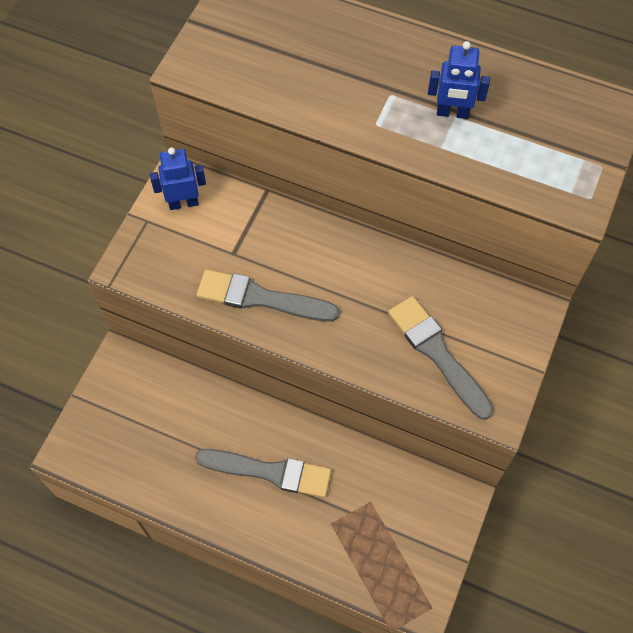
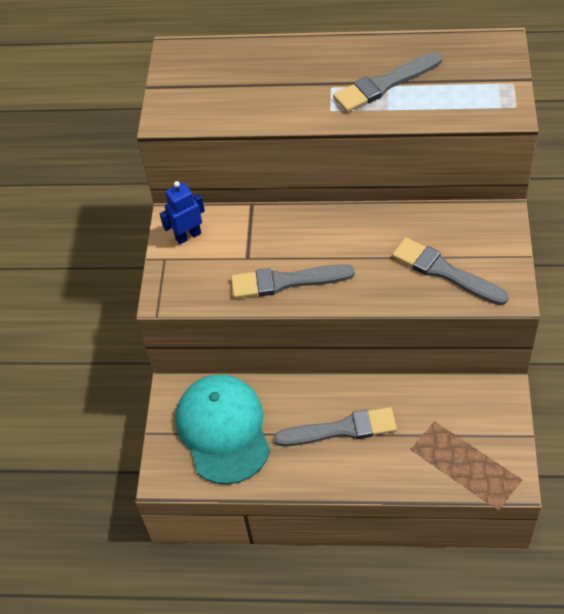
camera: 15 degrees left, 10 degrees down
(150, 423) = (223, 430): none -> turquoise cap
(452, 113) = (385, 84): blue robot -> grey brush

